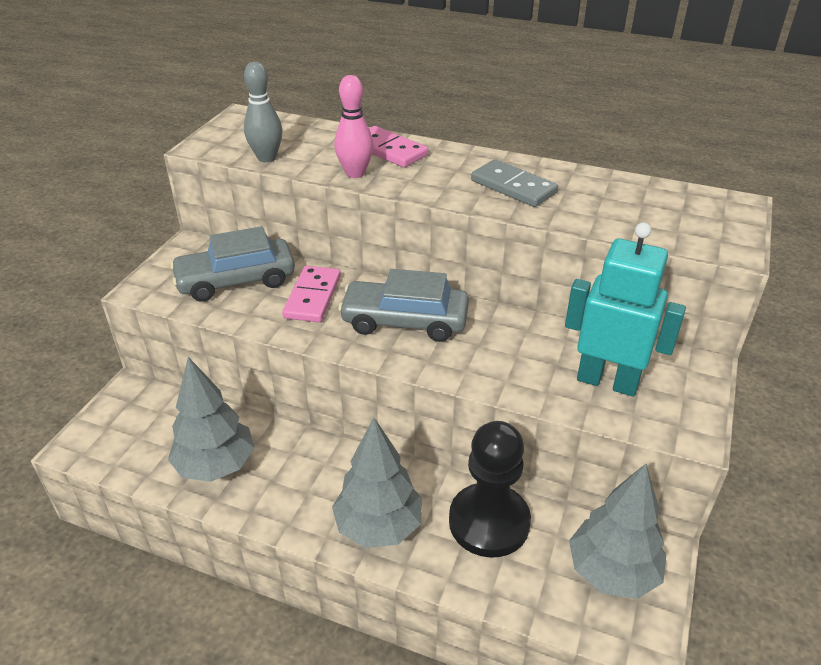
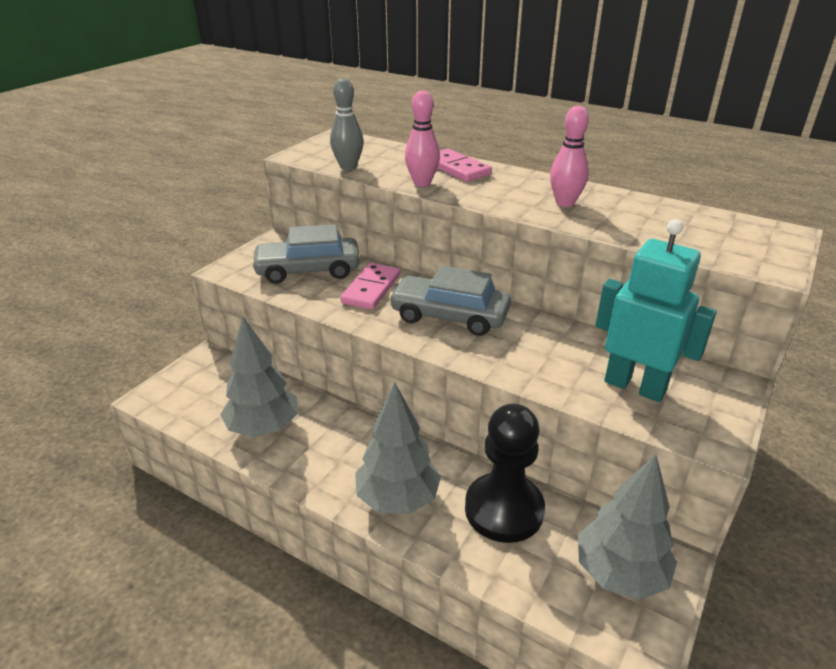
camera: 10 degrees right, 5 degrees down
(513, 187) = (565, 203): grey domino -> pink bowling pin

